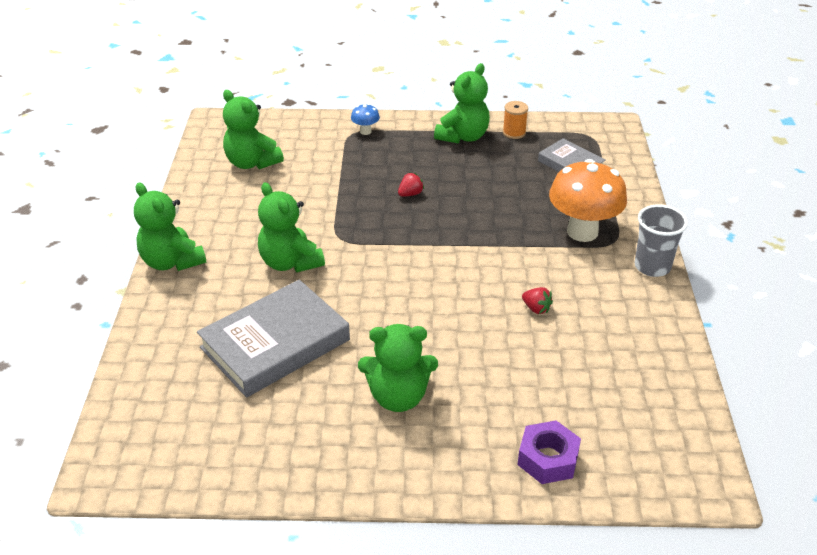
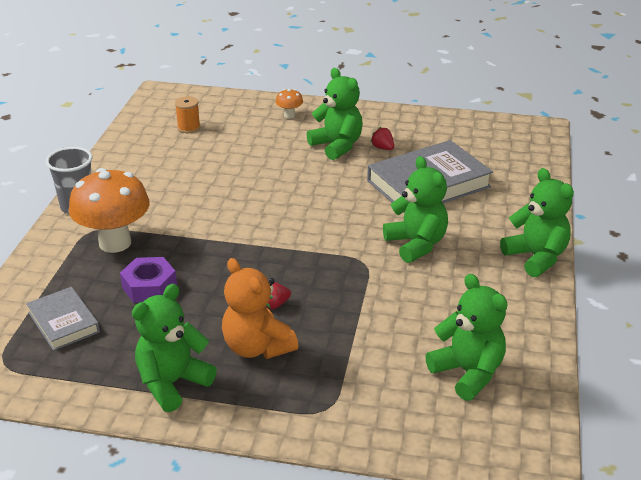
camera: 170 degrees left, 5 degrees down
(365, 131) = (306, 410): blue mushroom -> none
(398, 397) = (337, 146): green teddy bear -> green teddy bear turned 45 degrees clockwise
(412, 163) = (257, 347): none -> orange teddy bear
(483, 455) = (289, 115): none -> orange mushroom
(514, 133) = (99, 381): orange spool -> orange spool (189, 128)
(536, 308) = (204, 186): red strawberry -> red strawberry (382, 148)
(547, 459) = (249, 111): purple nut -> purple nut (149, 287)

